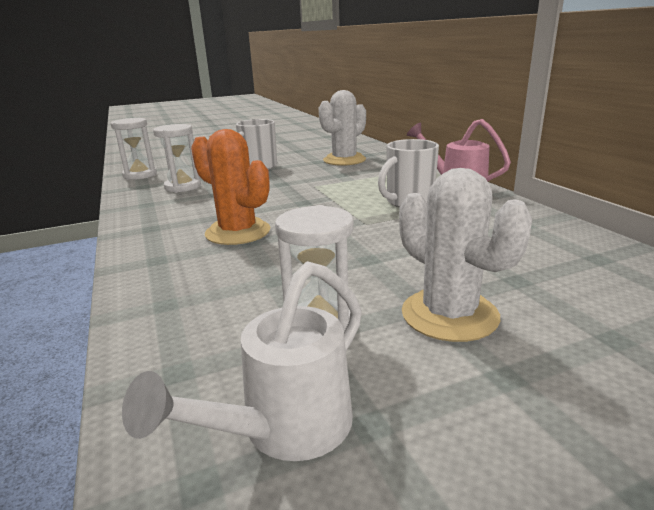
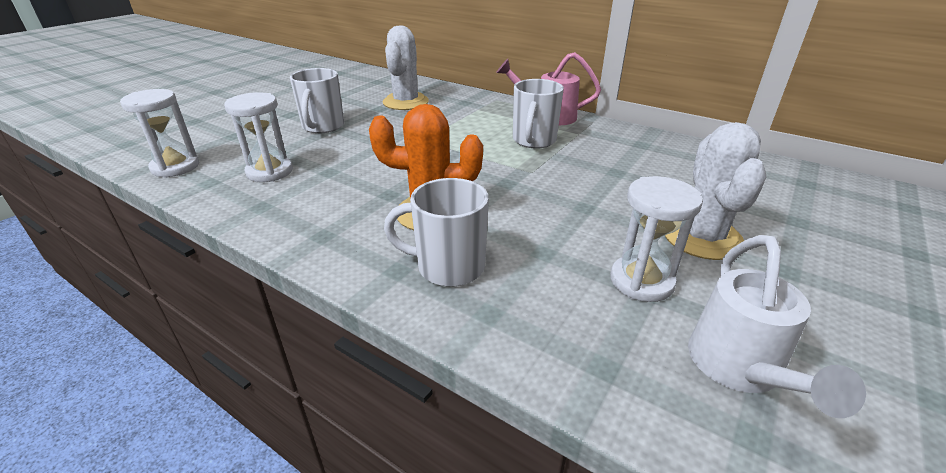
camera: 35 degrees left, 10 degrees up
(190, 268) = (448, 267): none -> white mug
(449, 315) = (702, 237): white cactus -> white cactus turned 75 degrees clockwise

